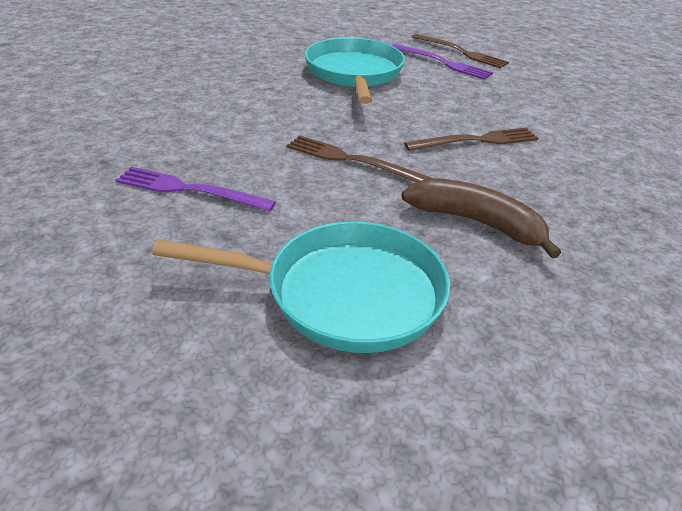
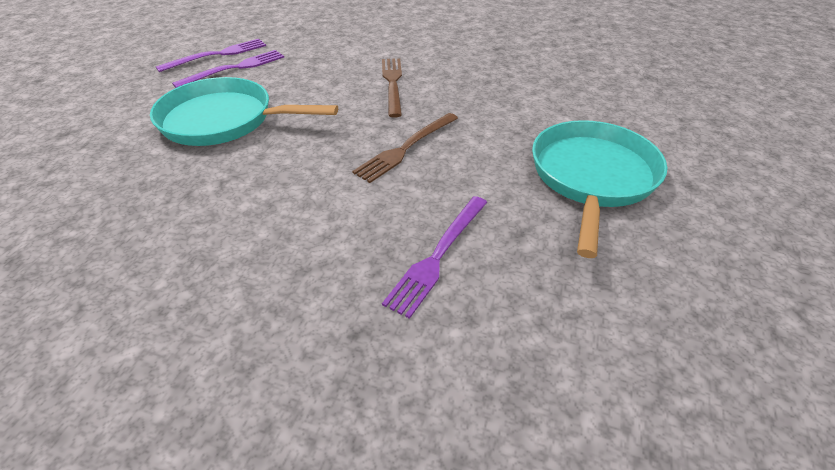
camera: 75 degrees left, 5 degrees up
(461, 52) = (217, 55): brown fork -> purple fork
(477, 223) = (507, 108): brown banana -> none

